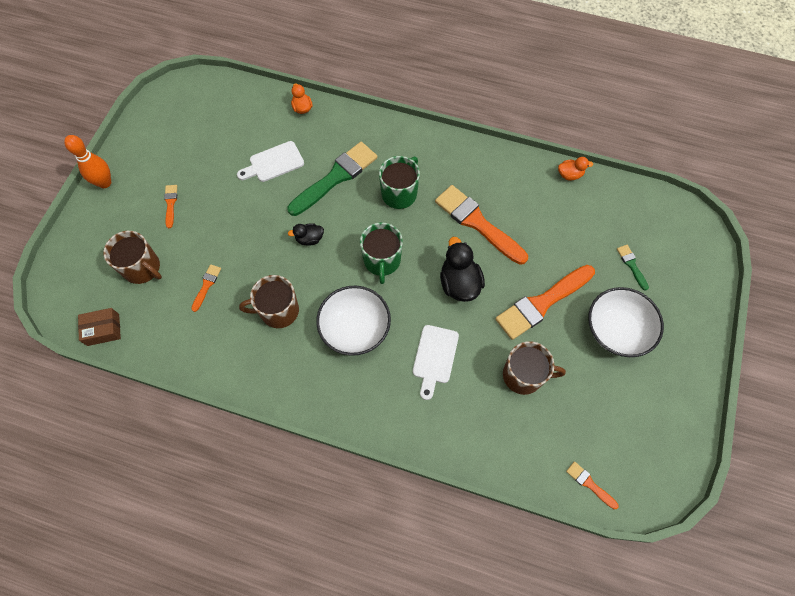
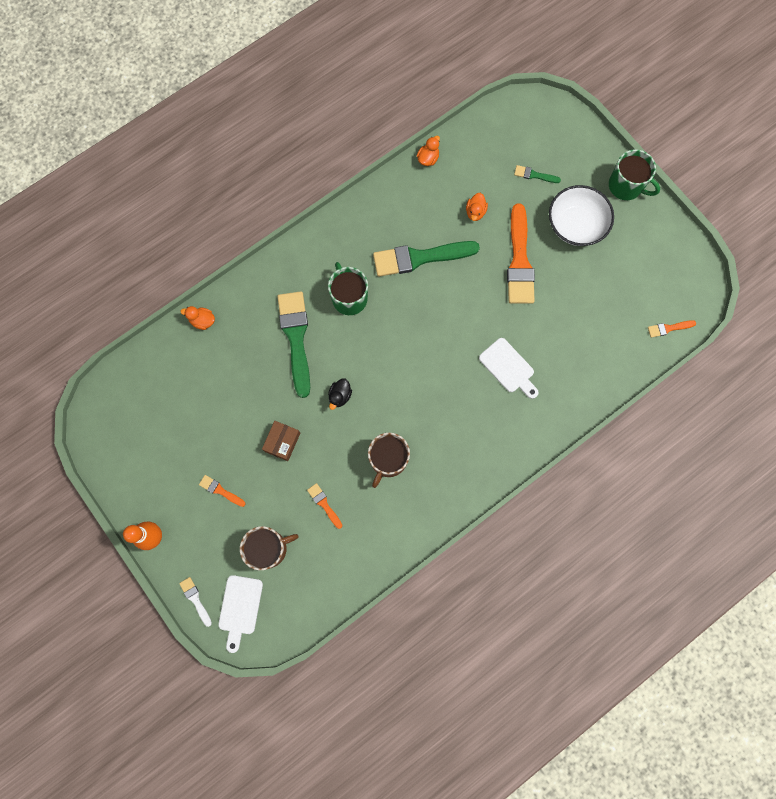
camera: 55 degrees left, 10 degrees up
(68, 242) = (195, 599): none -> white brush
(103, 329) = (306, 611): brown box -> brown box (282, 442)
(273, 163) = (243, 380): white cutting board -> white cutting board (240, 608)
(355, 328) = (444, 410): white bowl -> none
(382, 261) = (400, 352): green mug -> green mug (626, 186)
(459, 283) = (461, 308): black duck -> none
(477, 223) = (420, 258): orange brush -> green brush
(523, 375) = (565, 315): brown mug -> none
(555, 240) = (475, 212): none -> orange duck

